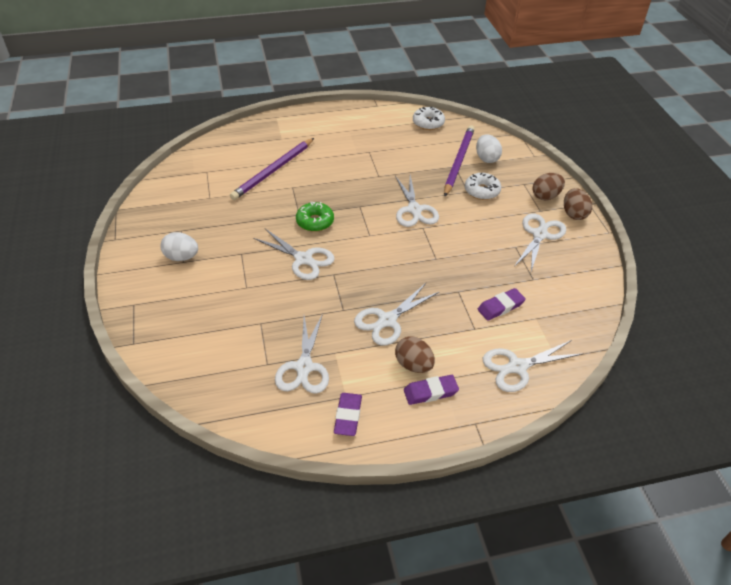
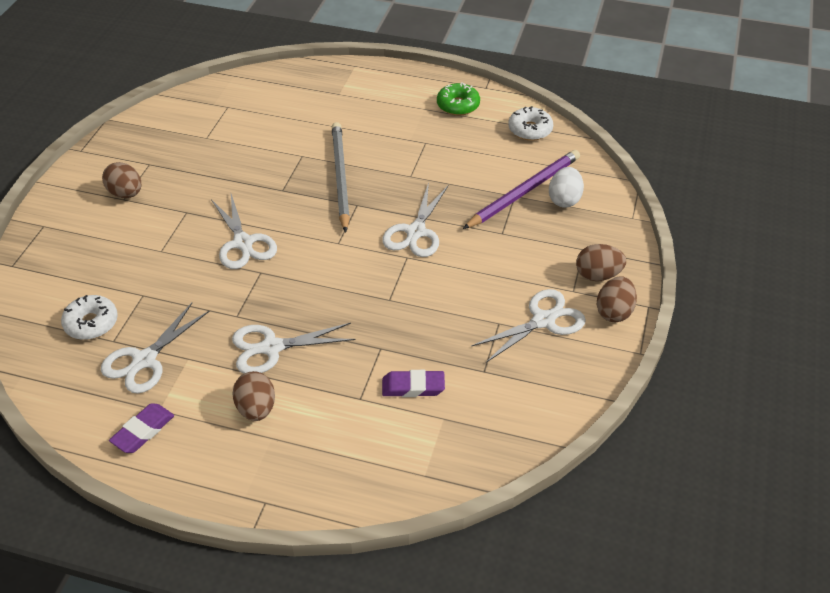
camera: 30 degrees right, 0 degrees up
(182, 257) = (126, 193): white egg -> brown egg
(273, 171) = (297, 129): purple pencil -> none
(315, 221) = (291, 205): green donut -> green donut (458, 105)
(332, 192) = (340, 177): none -> grey pencil
(430, 392) = (248, 446): purple eraser -> none
(482, 191) = (520, 239): white donut -> white donut (91, 323)
(517, 367) = (368, 464): white scissors -> none

